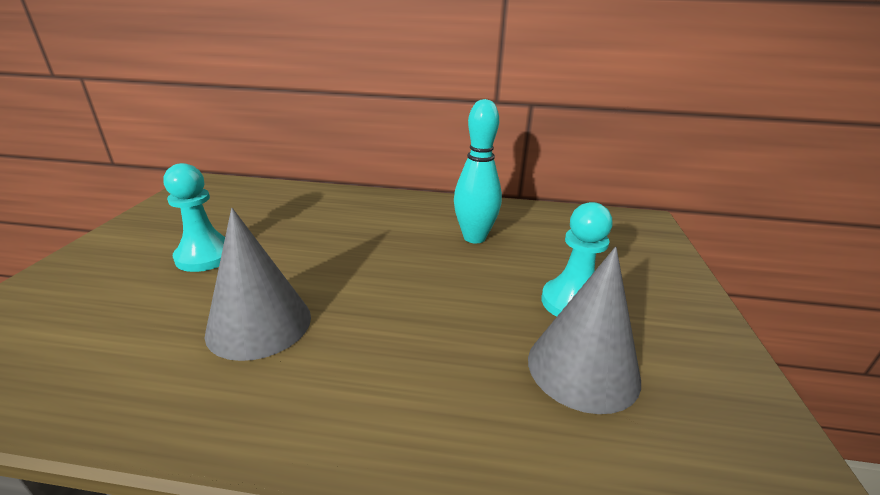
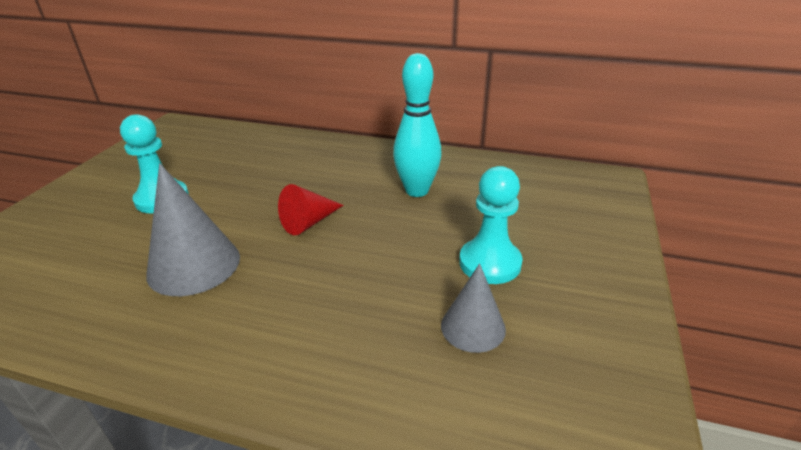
camera: 10 degrees right, 5 degrees up
(375, 272) = (309, 222): none -> red cone
(583, 368) = (473, 327): grey cone -> grey cone, size x0.62

